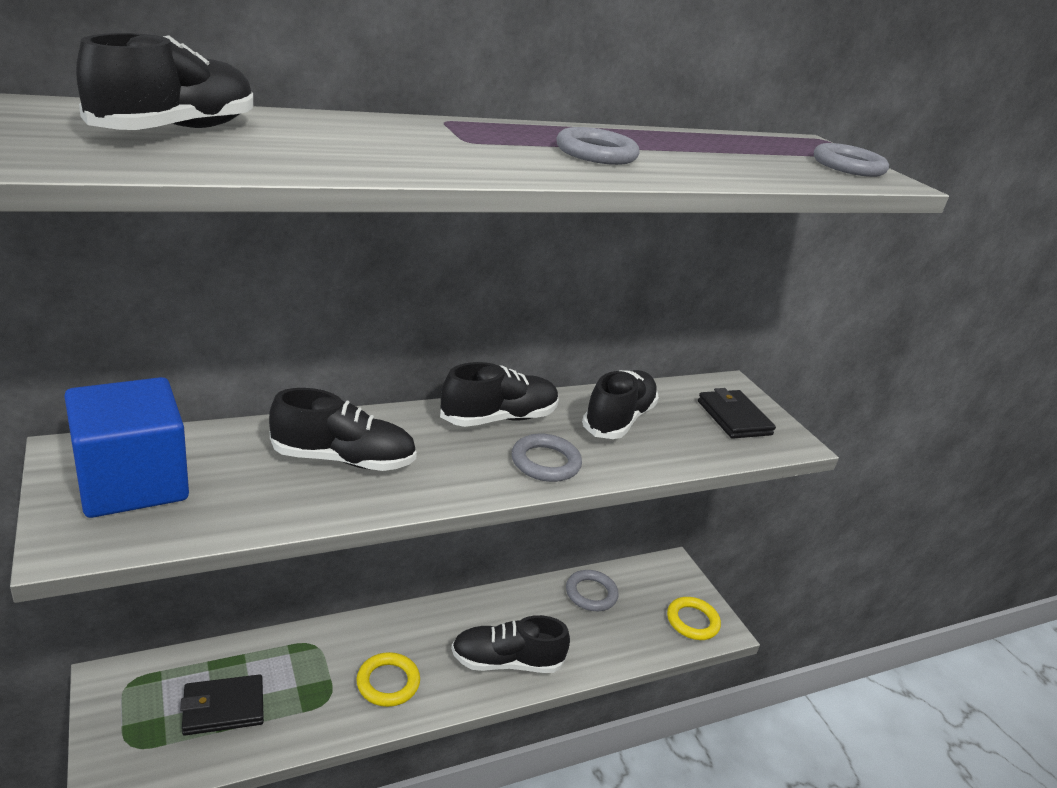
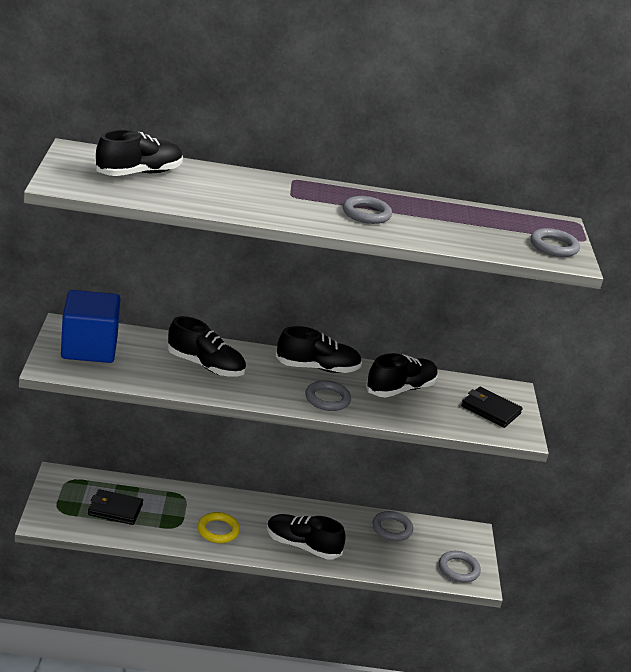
camera: 25 degrees right, 0 degrees up
(692, 621) = (458, 569): yellow ring -> grey ring
(734, 418) = (490, 410): black wallet -> black wallet turned 60 degrees counterclockwise

